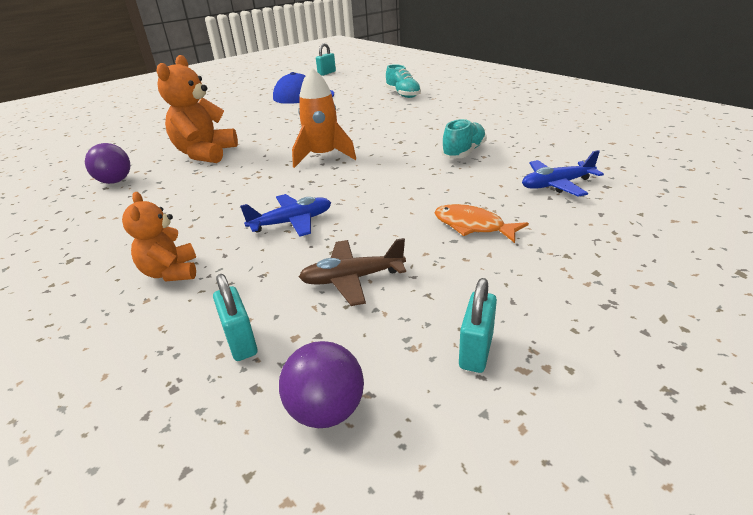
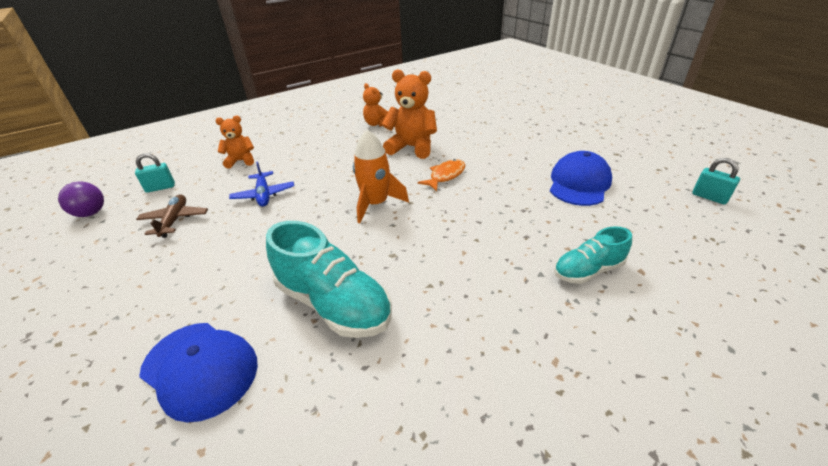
camera: 95 degrees right, 5 degrees up
(115, 181) = (377, 124): purple ball -> orange teddy bear
(464, 152) = (333, 303): turquoise shoe -> turquoise shoe, size x1.70
(473, 226) = (181, 283): orange fish -> orange fish (445, 176)
(476, 351) = (67, 262): turquoise padlock -> none
(556, 185) = (200, 369): blue plane -> blue cap

